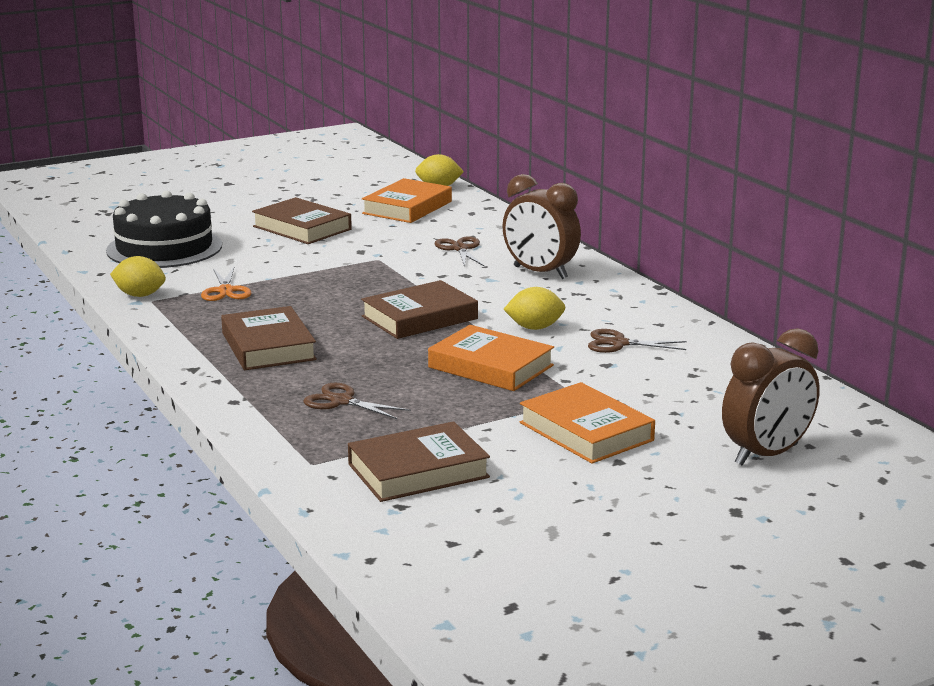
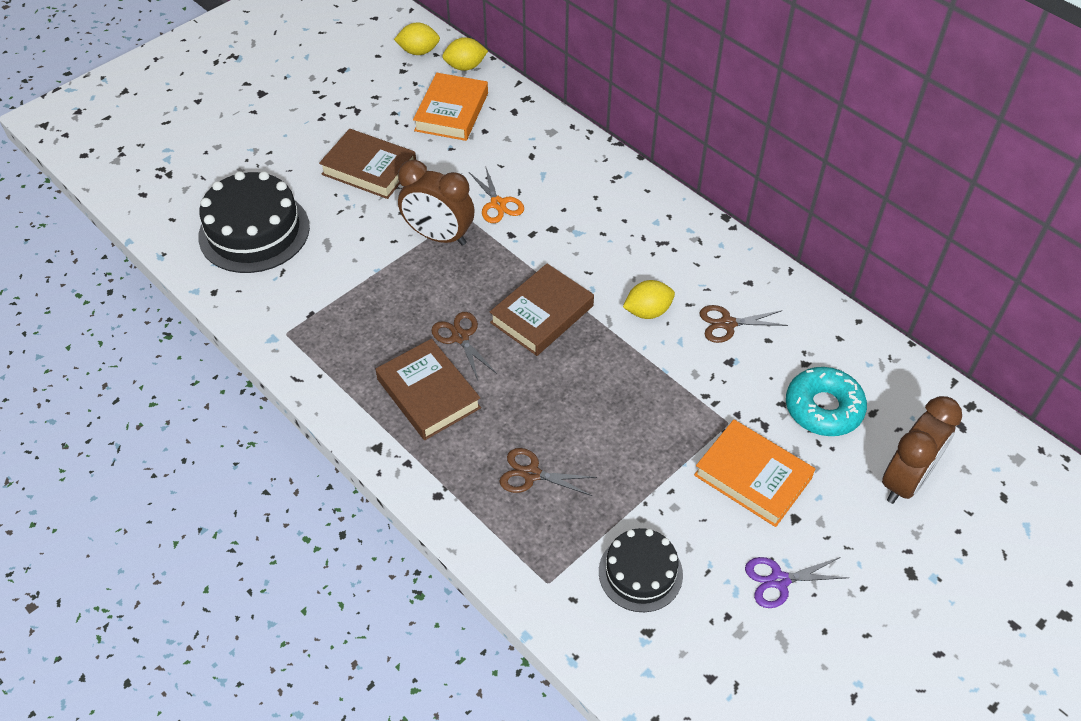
camera: 15 degrees left, 30 degrees up
(140, 295) = (270, 325): yellow lemon -> yellow lemon (418, 51)
(225, 291) = (347, 301): orange scissors -> orange scissors (498, 204)
(418, 471) = (640, 573): brown book -> black cake
(460, 249) = (529, 181): brown scissors -> brown scissors (460, 337)
(490, 366) = (635, 386): orange book -> none
(540, 273) = (616, 212): brown clock -> brown clock (439, 236)
(573, 495) = (778, 580): none -> purple scissors
(696, 402) = (823, 408): none -> turquoise donut

